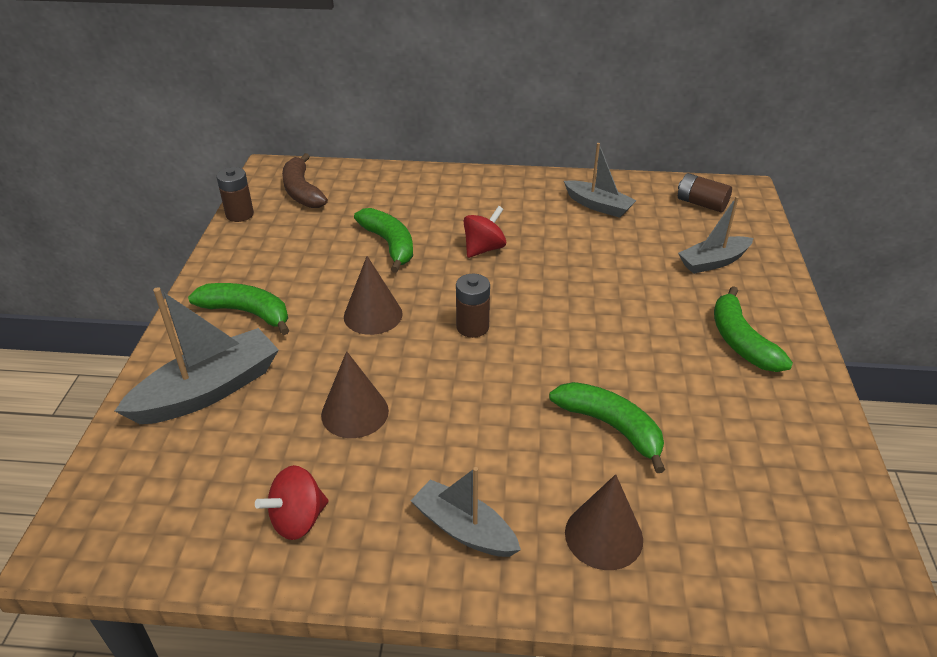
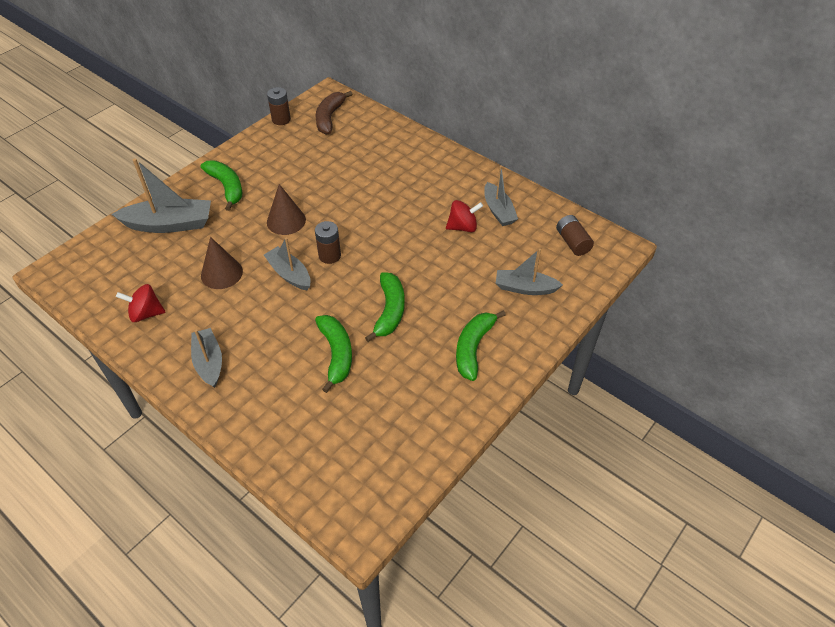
camera: 35 degrees right, 10 degrees up
(389, 245) = (341, 179): green banana -> green banana (389, 311)
(447, 370) = (289, 274): none -> grey boat
(484, 249) = (391, 208): red spinning top -> red spinning top (463, 227)
(603, 535) = (267, 406): brown cone -> none

